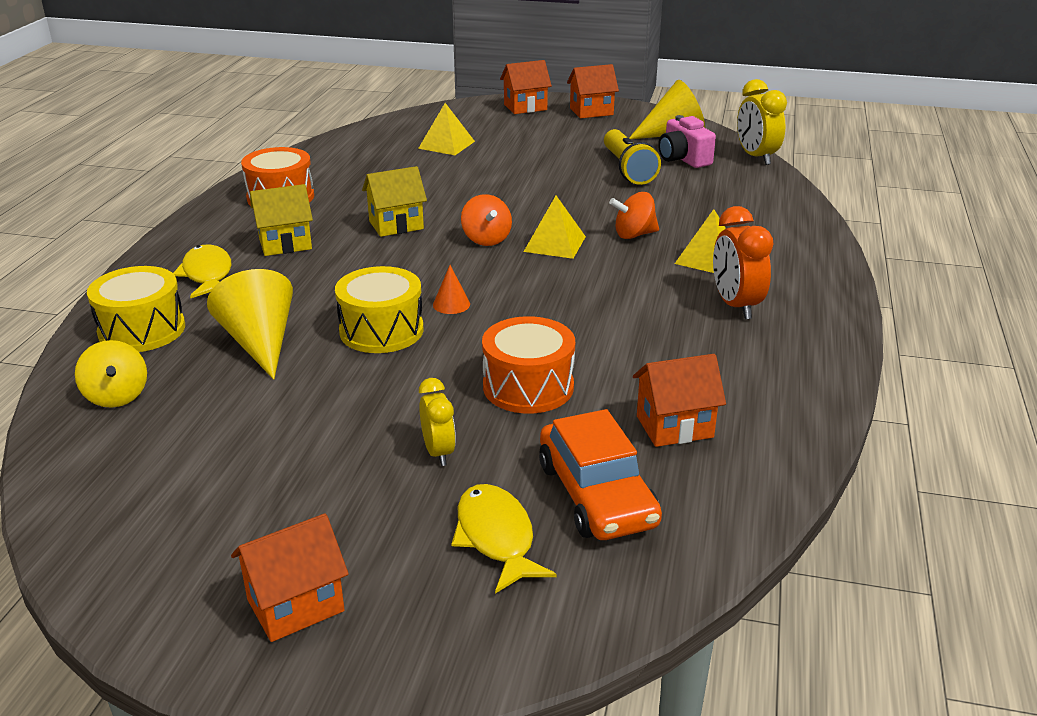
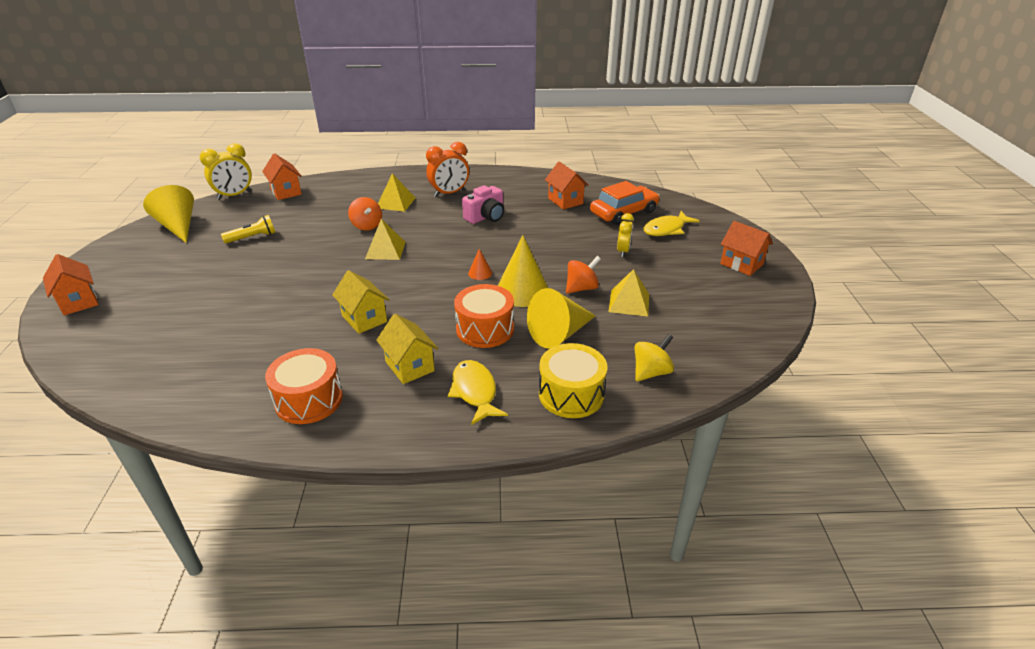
camera: 105 degrees left, 5 degrees up
(208, 274) = (475, 392): yellow fish -> yellow fish turned 105 degrees clockwise
(381, 330) = (522, 291): yellow drum -> yellow cone
(438, 452) = (623, 251): yellow clock -> yellow clock turned 135 degrees clockwise
(446, 144) = (178, 329): yellow pyramid -> yellow pyramid (629, 302)
(486, 239) = (383, 276): orange spinning top -> orange spinning top (581, 288)
(528, 387) = (555, 237): orange drum -> orange drum (485, 329)
(591, 111) = (107, 266): orange house -> orange house (286, 192)
(627, 169) = (252, 237): yellow flashlight -> yellow flashlight, size x0.65
(683, 159) = (234, 219): pink camera -> pink camera (486, 217)

